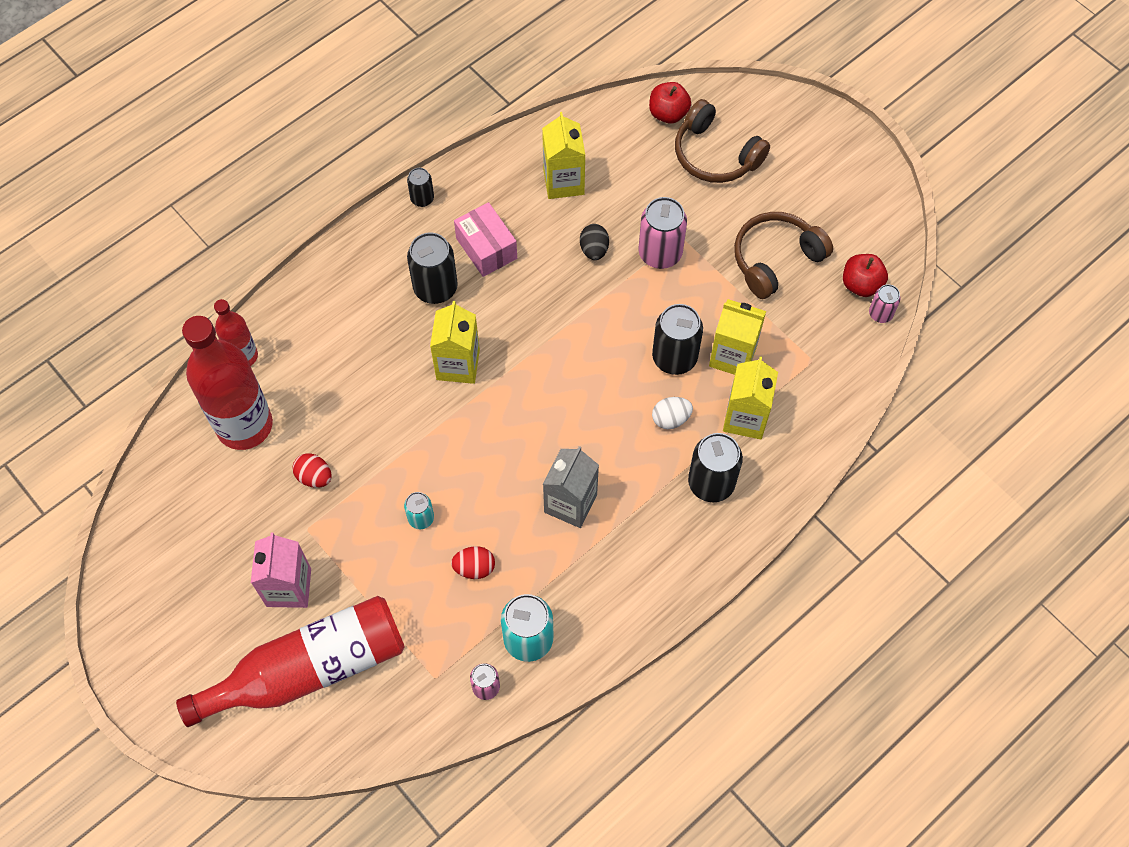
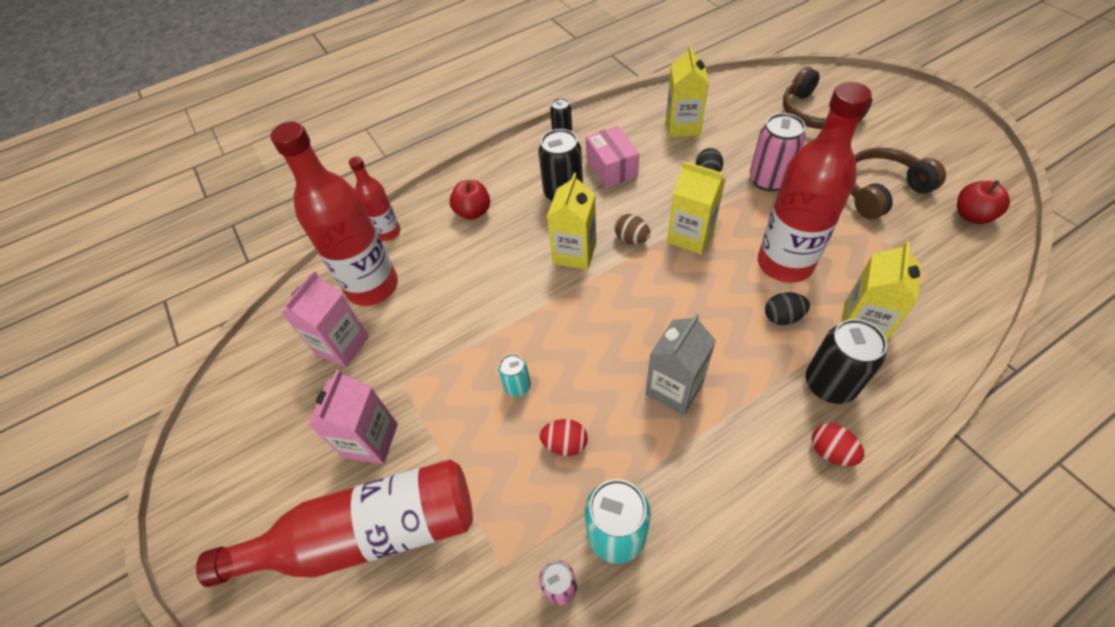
camera: 15 degrees right, 10 degrees down
(231, 495) = (342, 345): none -> pink carton
(314, 477) = (423, 336): red egg -> red egg (831, 451)
(517, 342) = (631, 239): none -> brown egg
(668, 113) = (774, 86): red apple -> red apple (473, 212)
(671, 419) = (782, 317): white egg -> black egg
(674, 358) = (785, 263): black can -> red bottle
(732, 356) = (845, 266): yellow carton -> yellow carton (690, 236)
(880, 314) = (997, 241): pink can -> none

